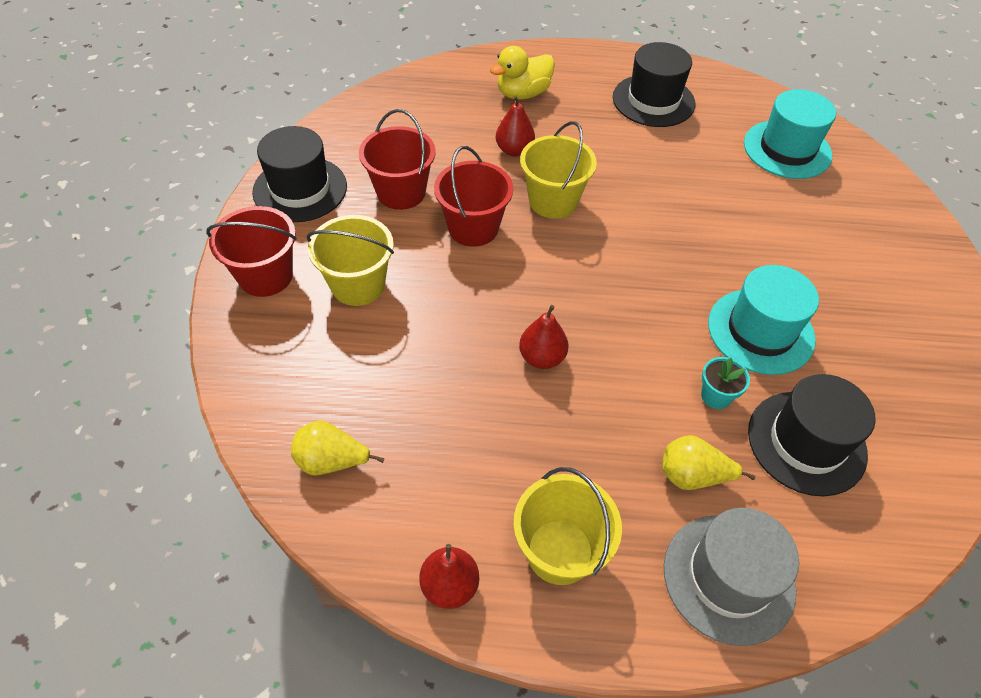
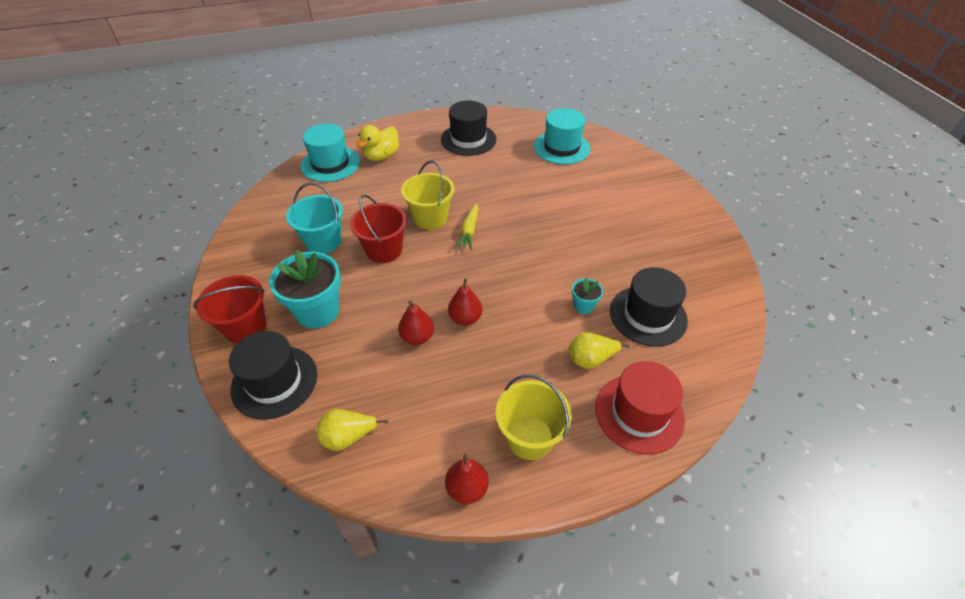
camera: 20 degrees left, 5 degrees down
(300, 189) = (247, 260): black hat -> black hat (274, 381)
(358, 285) = (318, 311): yellow bucket -> turquoise flower pot
(401, 192) = (323, 241): red bucket -> turquoise bucket
(514, 150) = (391, 193): red pear -> red pear (417, 337)
(598, 236) = (469, 231): none -> yellow carrot
(728, 578) = (639, 413): grey hat -> red hat
(760, 331) = (593, 258): turquoise hat -> turquoise hat (330, 164)

